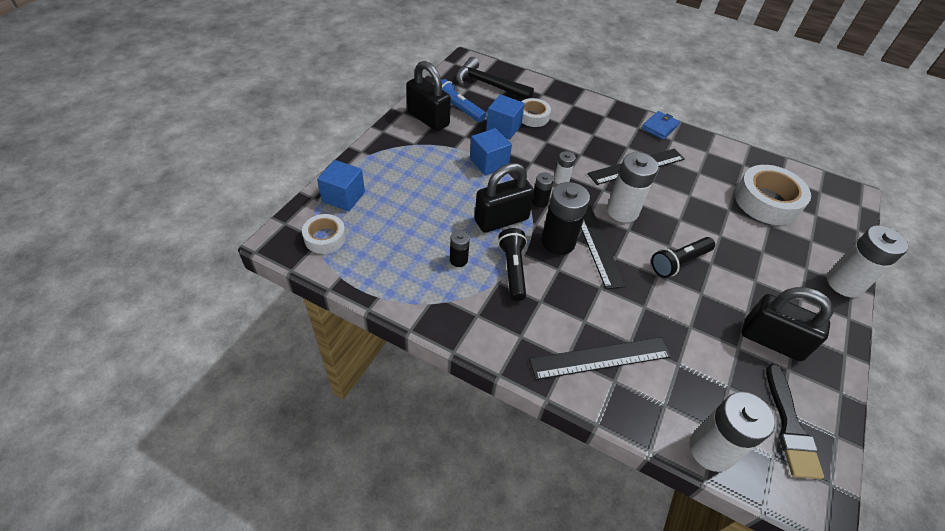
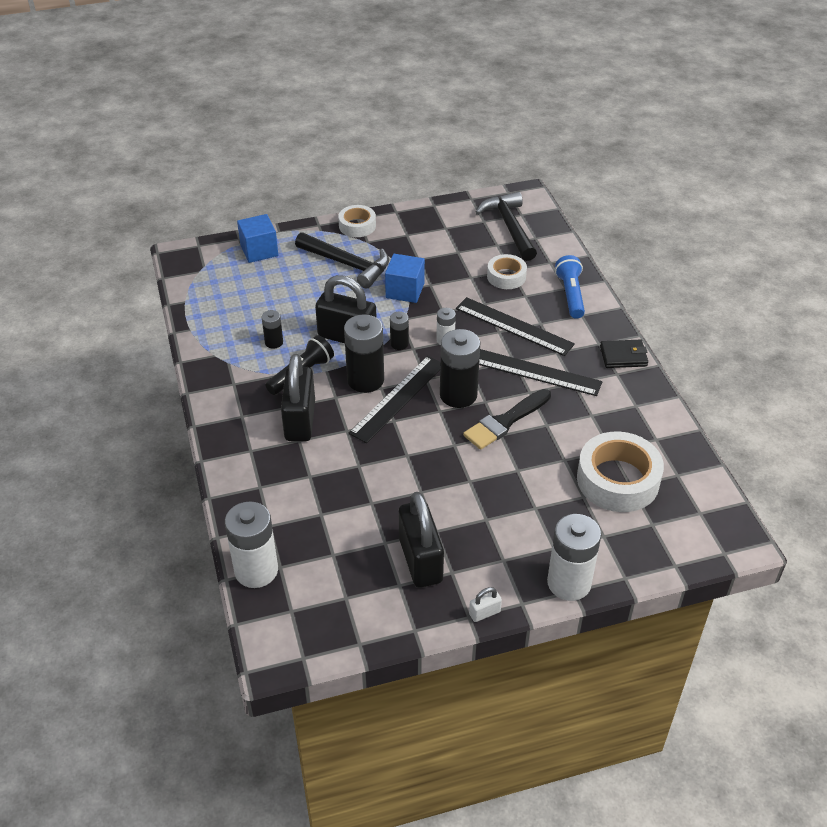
camera: 50 degrees right, 5 degrees down
(325, 238) = (209, 271): white tape -> white tape (357, 226)
(424, 168) = (347, 264): none -> black hammer
(428, 119) = (408, 228): black padlock -> black padlock (300, 420)
(458, 109) = (447, 234): blue flashlight -> blue flashlight (570, 295)
(503, 128) = (463, 271): blue cube -> none
(600, 358) = (272, 468): black ruler -> black ruler (514, 326)
(622, 211) = (458, 395): white battery -> black battery
(659, 127) = (623, 356): blue wallet -> black wallet
(679, 262) = (441, 460): black flashlight -> none
(790, 426) = (334, 609): black brush -> black brush (505, 421)
(847, 343) = (484, 613): none -> white padlock

